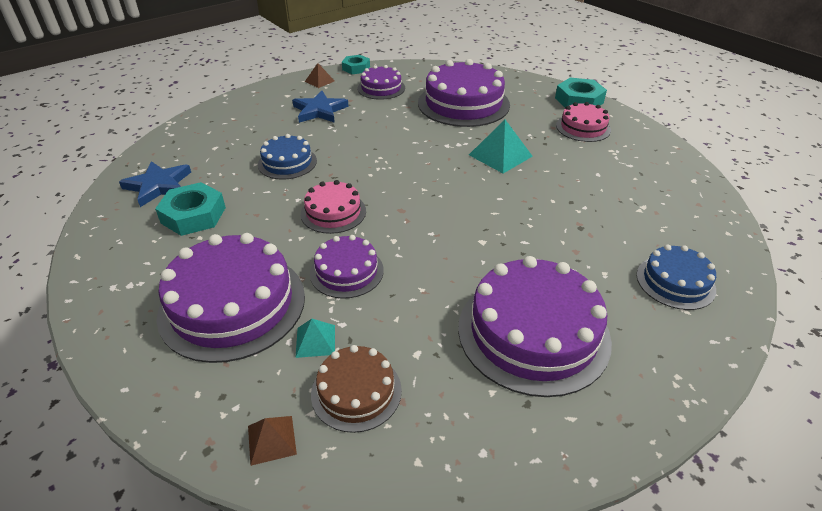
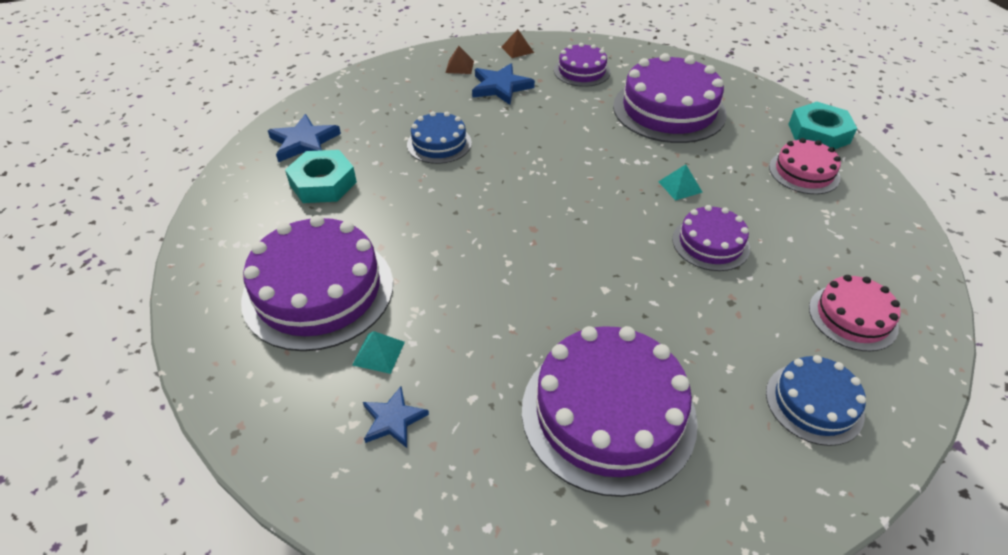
camera: 20 degrees right, 5 degrees up
(271, 439) = (294, 442): brown pyramid -> brown pyramid (459, 66)
(333, 212) = (460, 213): pink cake -> pink cake (852, 317)
(346, 271) = (443, 285): purple cake -> purple cake (710, 243)
(356, 68) = (565, 40): turquoise nut -> none
(356, 391) = (393, 420): brown cake -> blue star
(500, 155) = (680, 187): turquoise pyramid -> turquoise pyramid, size x0.58

